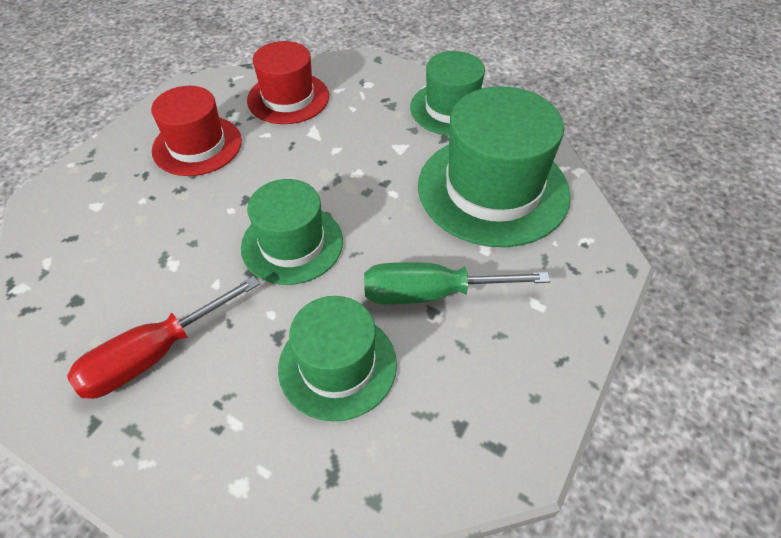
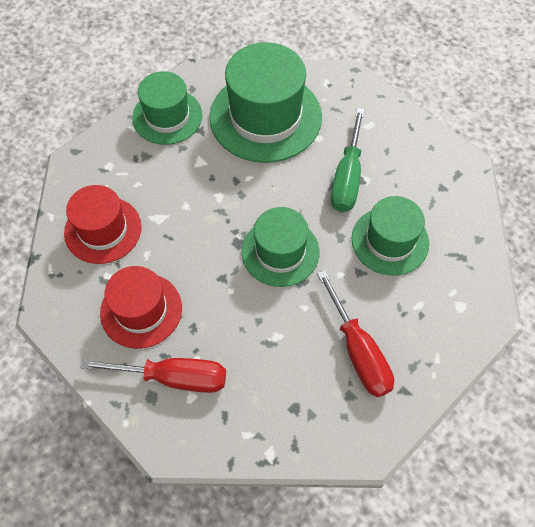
camera: 75 degrees left, 10 degrees up
(118, 187) = (174, 377): none -> red screwdriver

